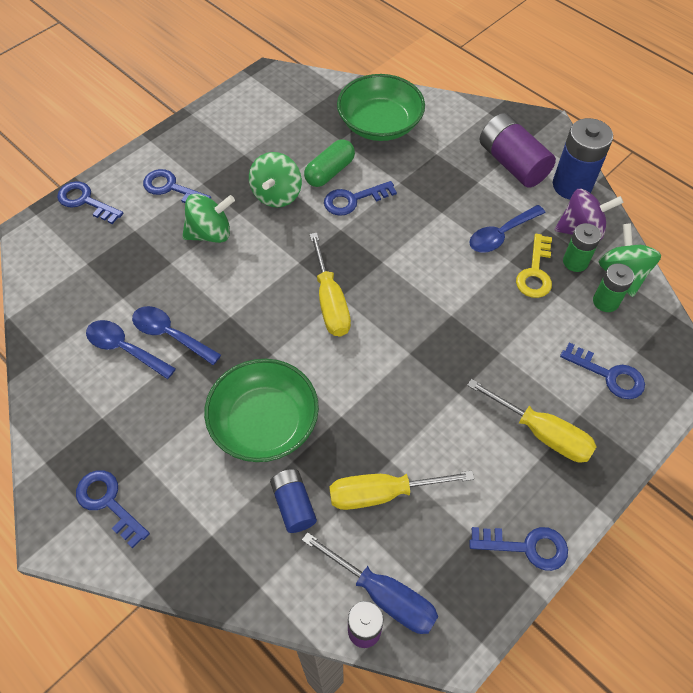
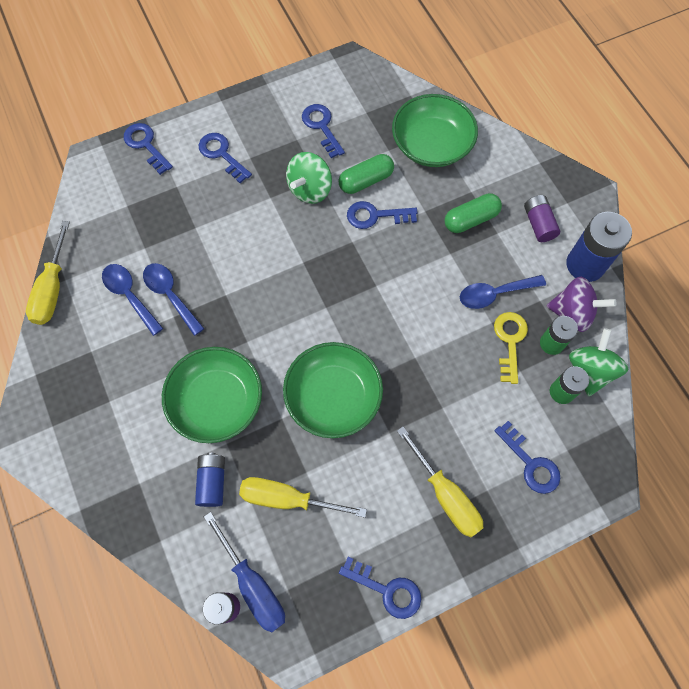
camera: 20 degrees right, 10 degrees up
(108, 503) = (70, 427): blue key -> blue key (321, 127)
(210, 233) = (238, 210): green spinning top -> none
(330, 301) = (315, 309): yellow screwdriver -> yellow screwdriver (53, 288)
(386, 378) = (333, 397): none -> green bowl
(447, 177) = (471, 219): none -> green capsule
(512, 163) = (538, 224): purple battery -> purple battery, size x0.60
(535, 272) = (509, 341): yellow key -> yellow key turned 150 degrees clockwise

